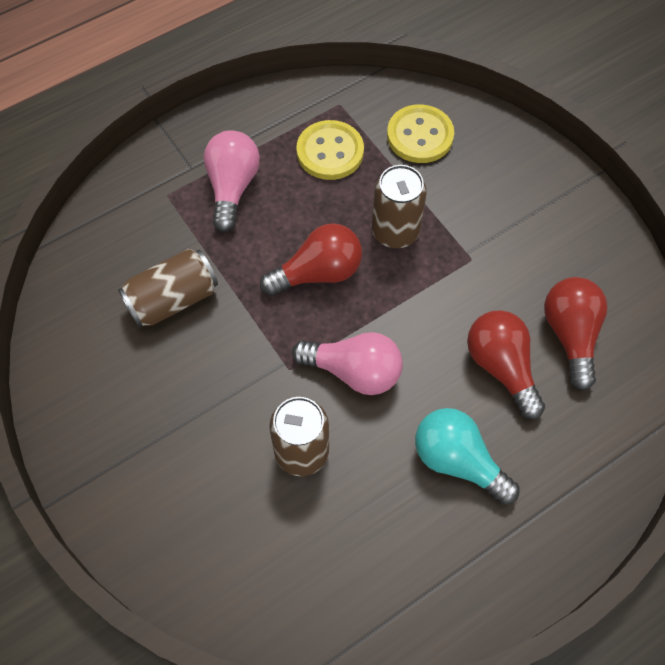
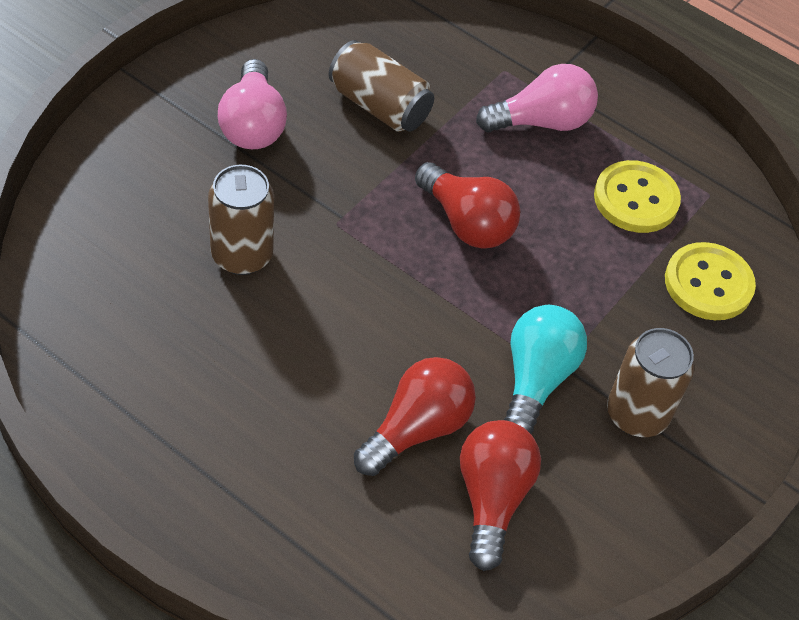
camera: 65 degrees right, 10 degrees down
(354, 371) = (355, 282): pink light bulb -> pink light bulb (252, 124)
(395, 232) = (556, 285): brown can -> brown can (637, 414)
(458, 461) = (279, 404): turquoise light bulb -> turquoise light bulb (536, 379)
(570, 335) = (492, 499): red light bulb -> red light bulb turned 60 degrees counterclockwise

